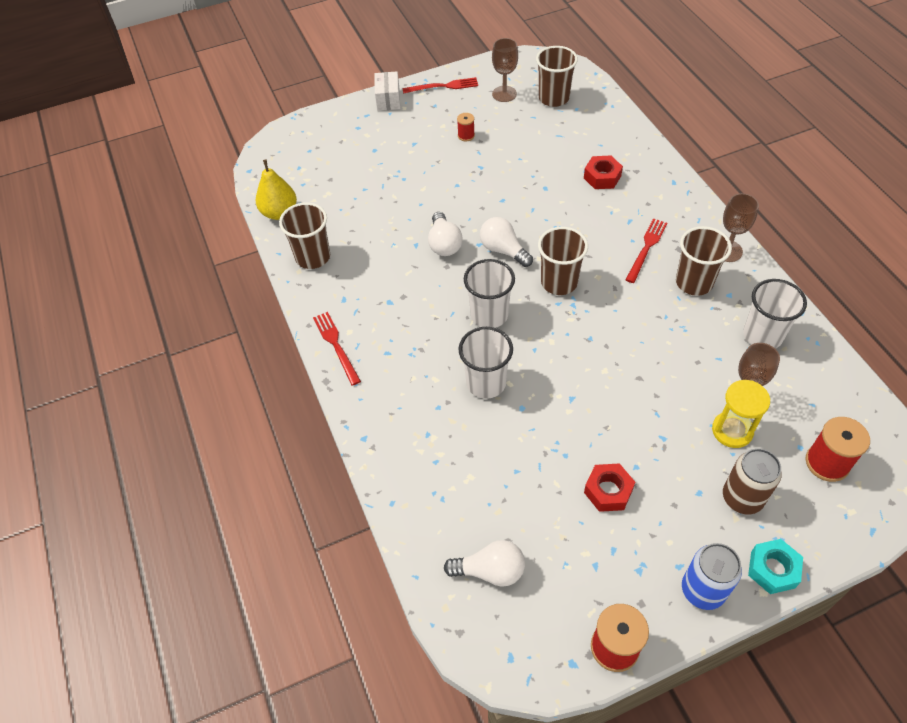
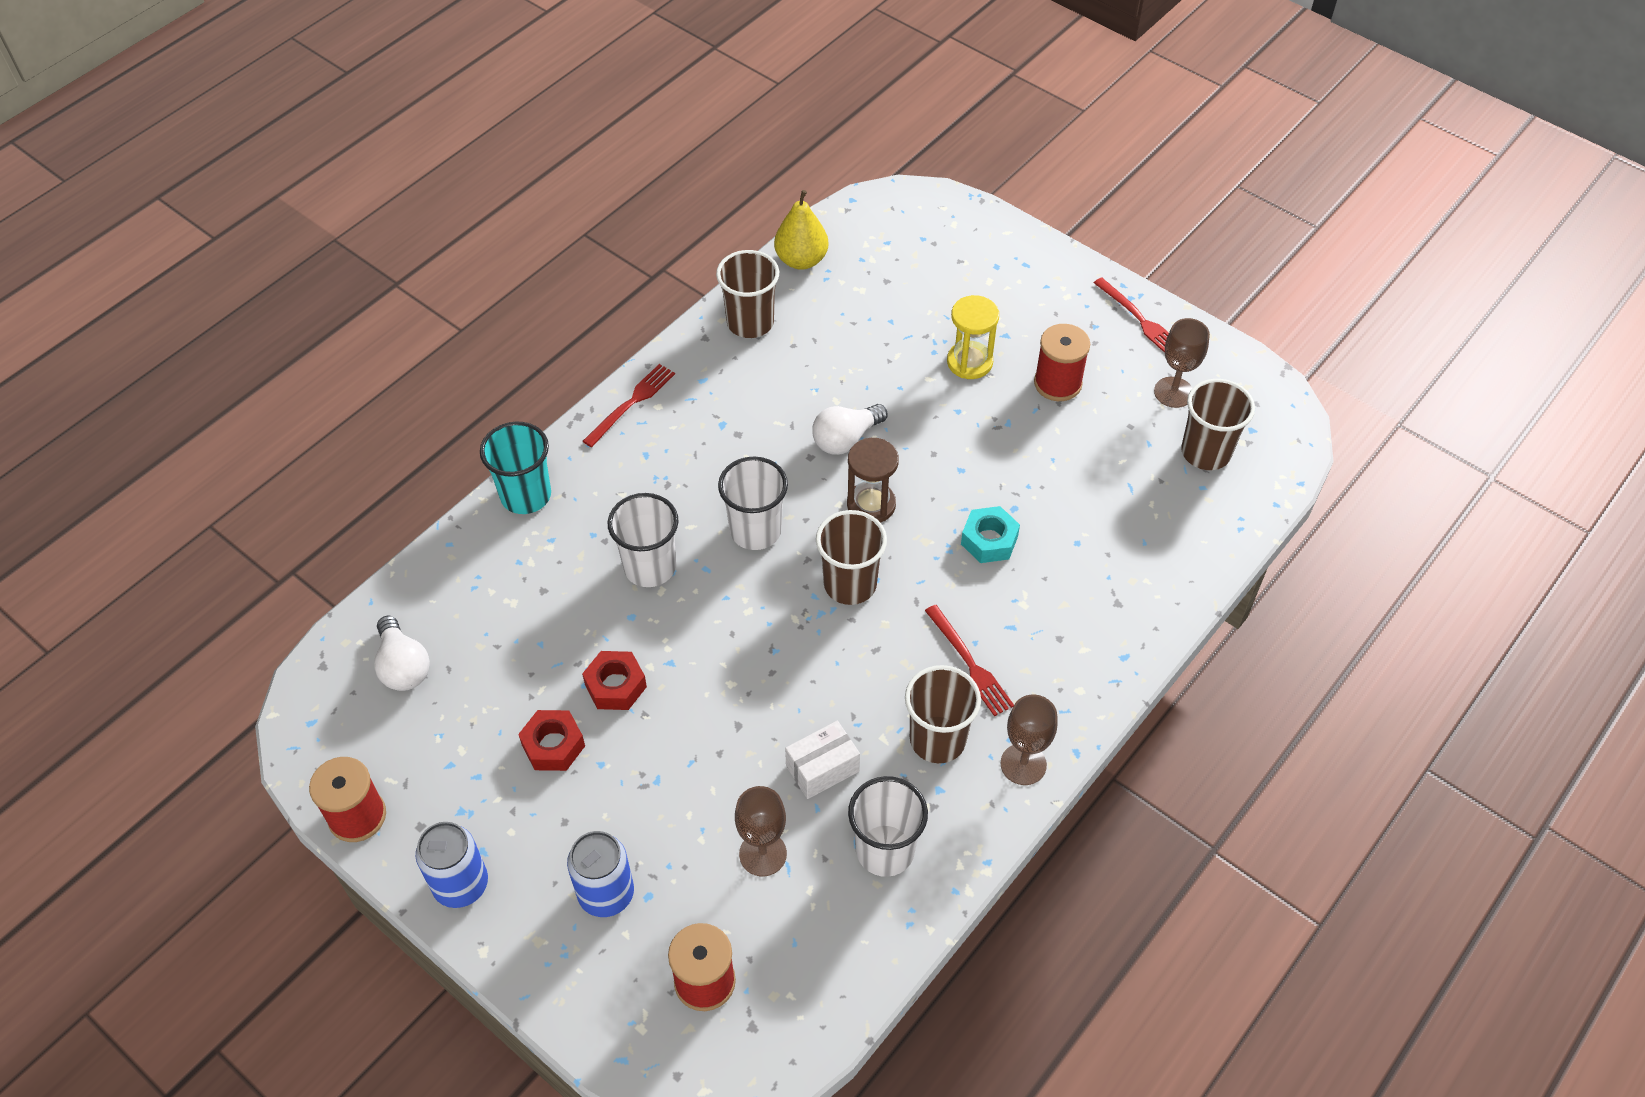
camera: 60 degrees right, 0 degrees up
(377, 437) = (526, 495): none -> turquoise cup
(388, 99) = (1071, 273): white box -> white box (822, 768)
(466, 136) = (1057, 383): red spool -> red spool, size x1.85
(503, 250) = (871, 504): white light bulb -> brown hourglass
(602, 177) = (1077, 566): red nut -> red nut (615, 685)
(646, 248) = (969, 663): red fork -> red fork turned 60 degrees clockwise
(732, 430) = (704, 855): yellow hourglass -> yellow hourglass (969, 362)
(742, 498) = (606, 894): brown can -> blue can
(772, 569) = (518, 954): turquoise nut -> turquoise nut (989, 540)

